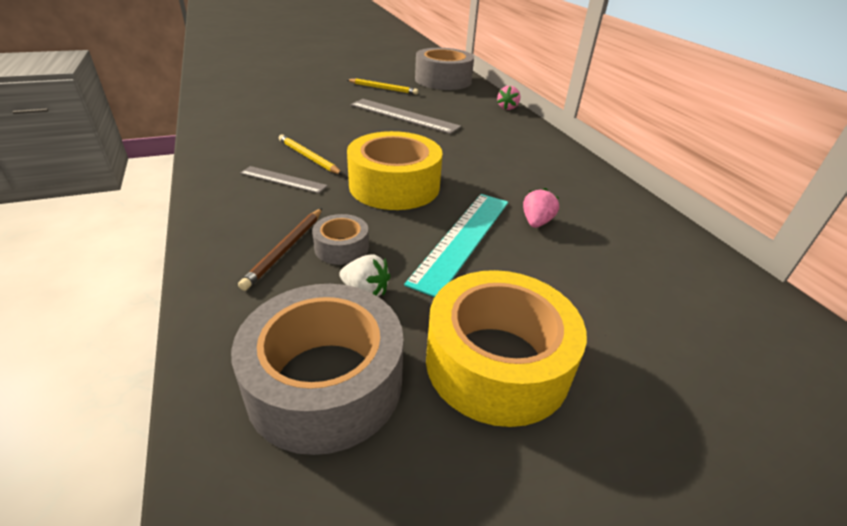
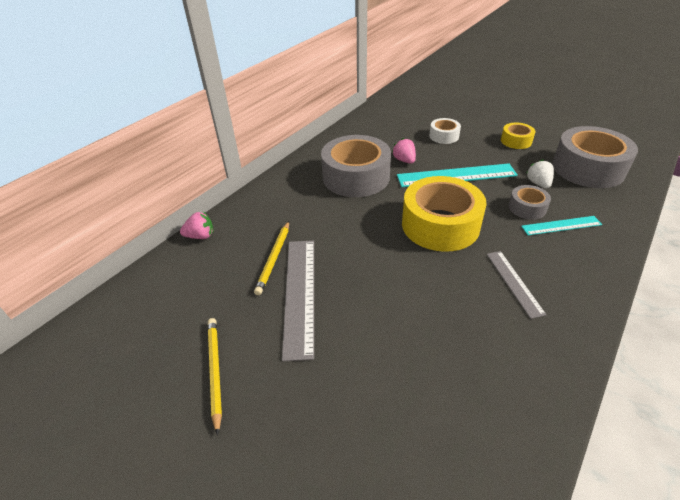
camera: 120 degrees left, 5 degrees up
(285, 249) = (561, 225): brown pencil -> turquoise ruler
(309, 157) = (466, 296): yellow pencil -> yellow pencil (274, 258)
(443, 80) = (124, 331): grey tape -> grey tape (356, 177)
(497, 362) = (516, 141): yellow tape -> yellow tape, size x0.49
(536, 222) = (404, 160): pink strawberry -> pink strawberry turned 75 degrees clockwise
(581, 289) = (444, 136): none -> white tape

